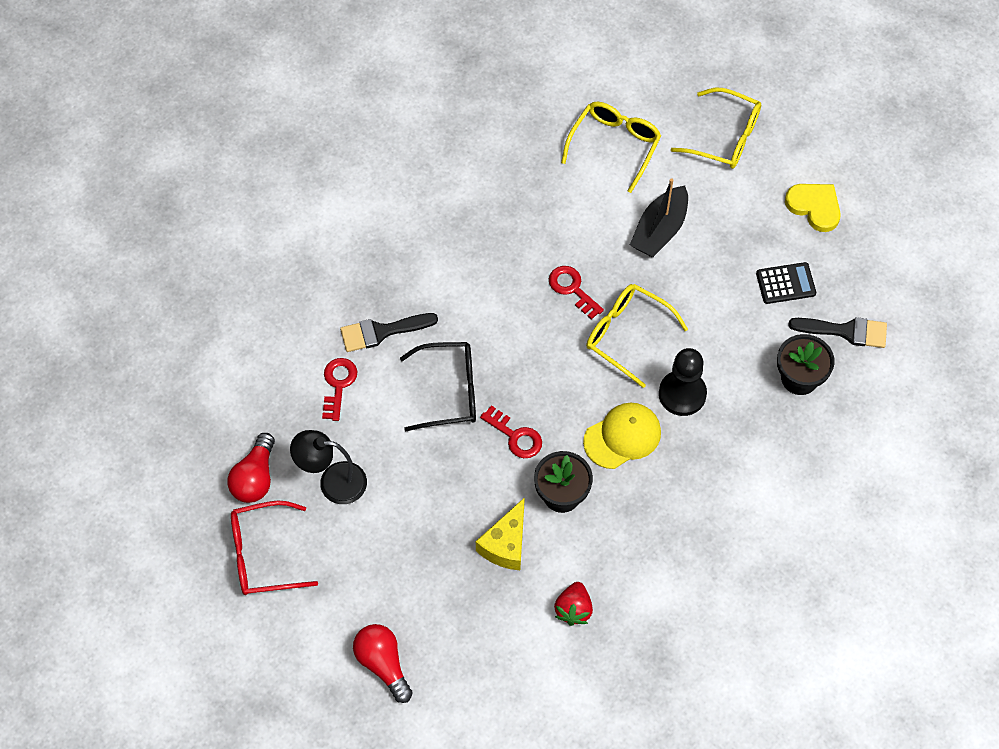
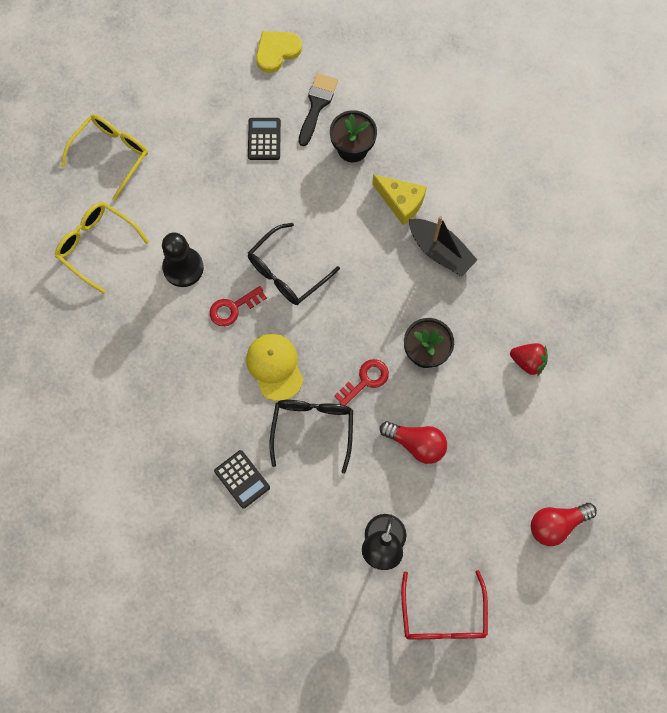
camera: 80 degrees left, 10 degrees up
(255, 477) = (367, 614): red light bulb -> red light bulb (416, 444)
(338, 384) = (287, 525): red key -> none
(382, 332) = (242, 479): black brush -> black calculator
(505, 544) = (463, 405): yellow cheese -> yellow cheese (401, 202)
(622, 436) = (380, 294): yellow cap -> yellow cap (274, 367)
(627, 335) = (287, 272): yellow glasses -> black glasses
(659, 230) = (191, 226): black boat -> black boat (440, 251)
(682, 394) = (350, 240): black pawn -> black pawn (183, 268)
(814, 207) = (197, 101): yellow heart -> yellow heart (277, 51)

